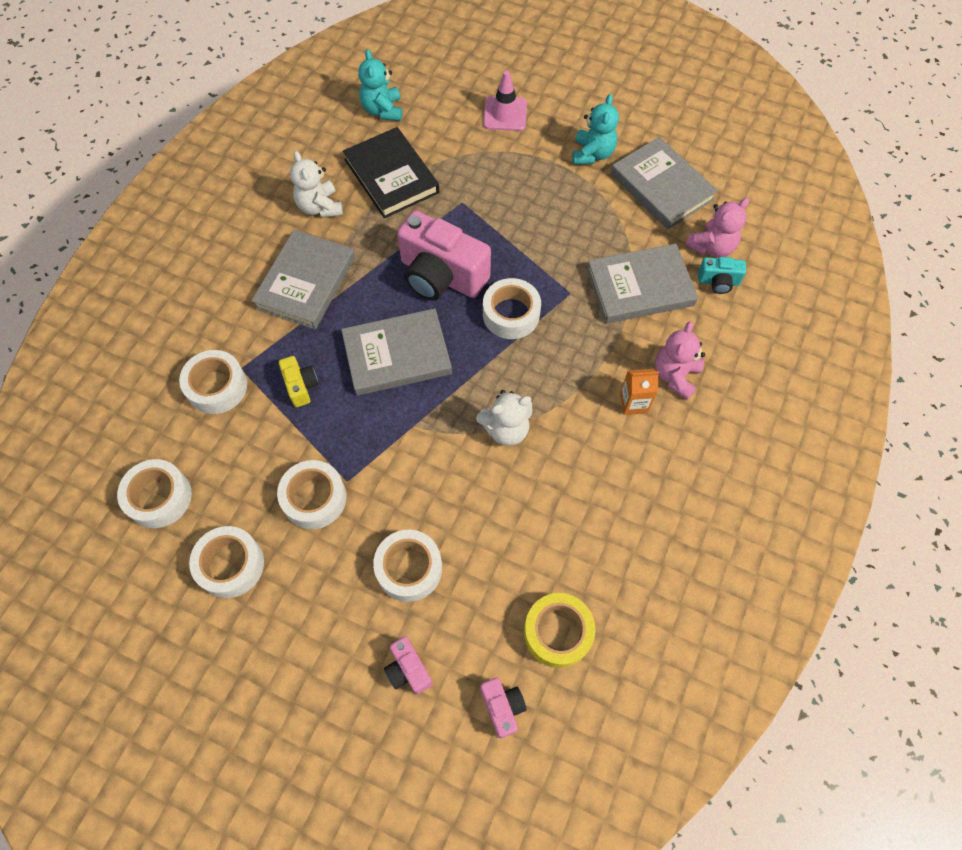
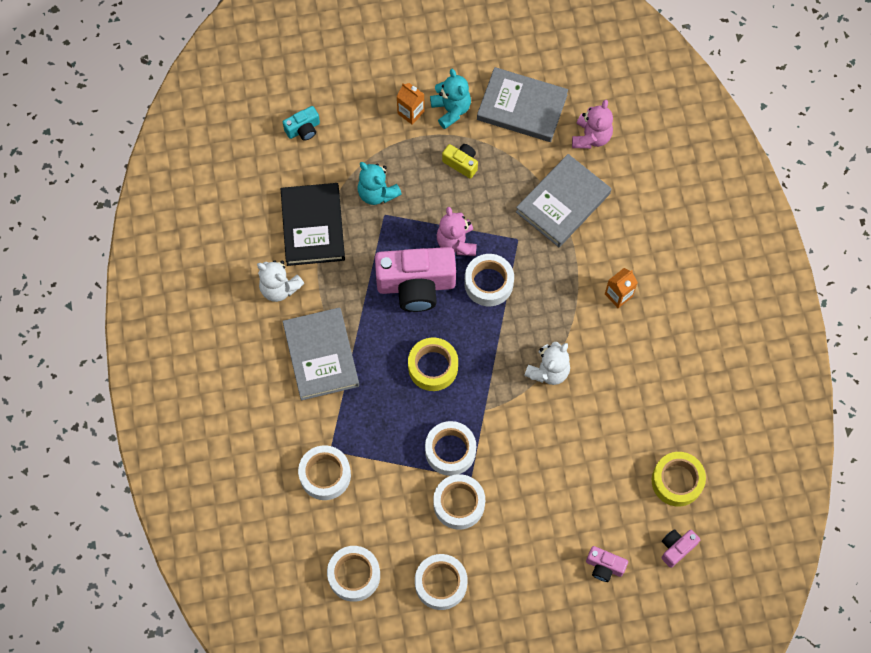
camera: 35 degrees left, 5 degrees up
(301, 386) = (384, 434): yellow camera -> yellow camera (461, 163)
(382, 110) = (258, 171): turquoise teddy bear -> turquoise teddy bear (377, 193)
(391, 176) = (313, 226): black book -> black book turned 60 degrees clockwise
(397, 355) = (433, 367): grey book -> yellow tape
(409, 568) = (556, 506): white tape -> white tape (450, 451)
(502, 707) = (676, 548): pink camera -> pink camera turned 75 degrees counterclockwise
(505, 114) = (358, 115): pink traffic cone -> none
(554, 137) = (411, 112): none -> orange carton
(675, 376) = (632, 256): pink teddy bear -> pink teddy bear (456, 242)
(718, 282) = (614, 163): turquoise camera -> turquoise camera (303, 129)

